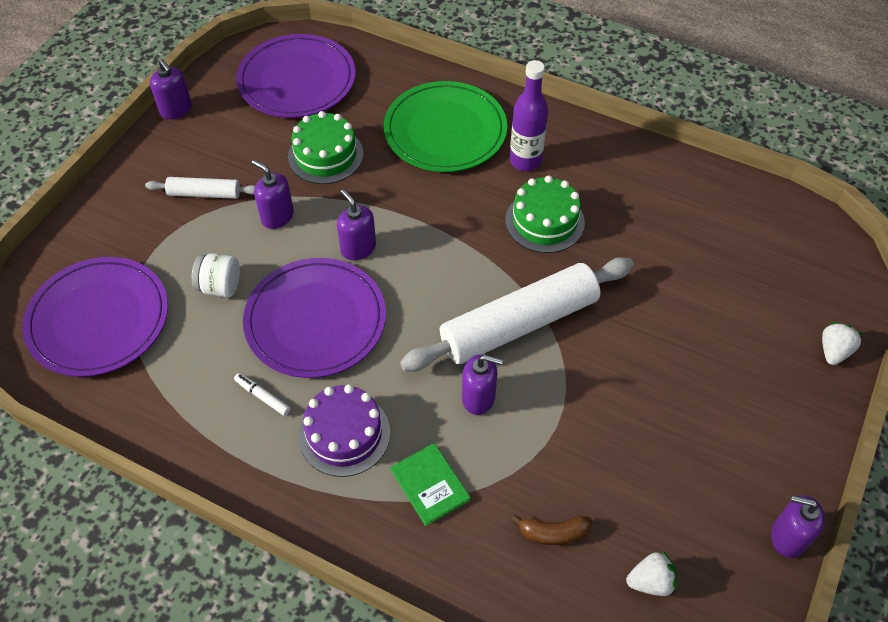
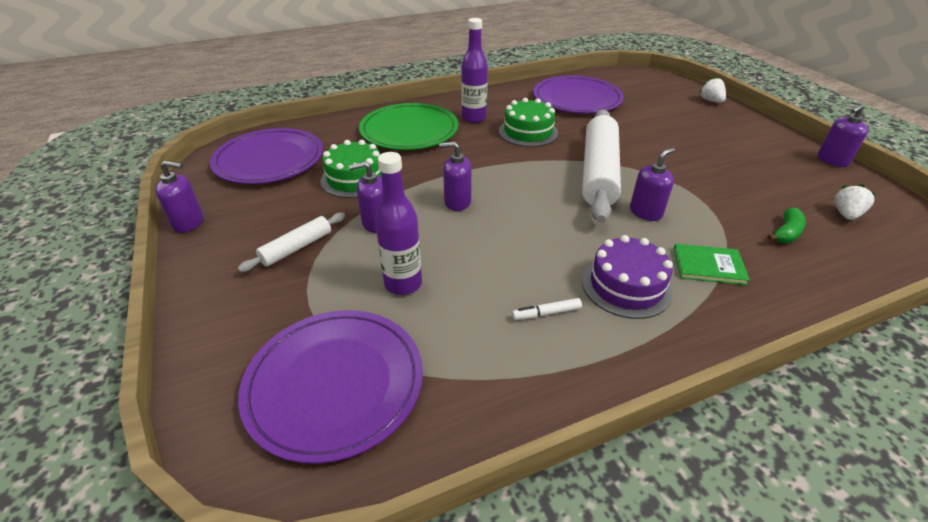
camera: 50 degrees left, 15 degrees down
(220, 287) = (403, 284): white jar -> purple bottle
(315, 320) = (499, 250): purple plate -> purple plate (577, 99)
(553, 533) = (786, 233): brown banana -> green banana

